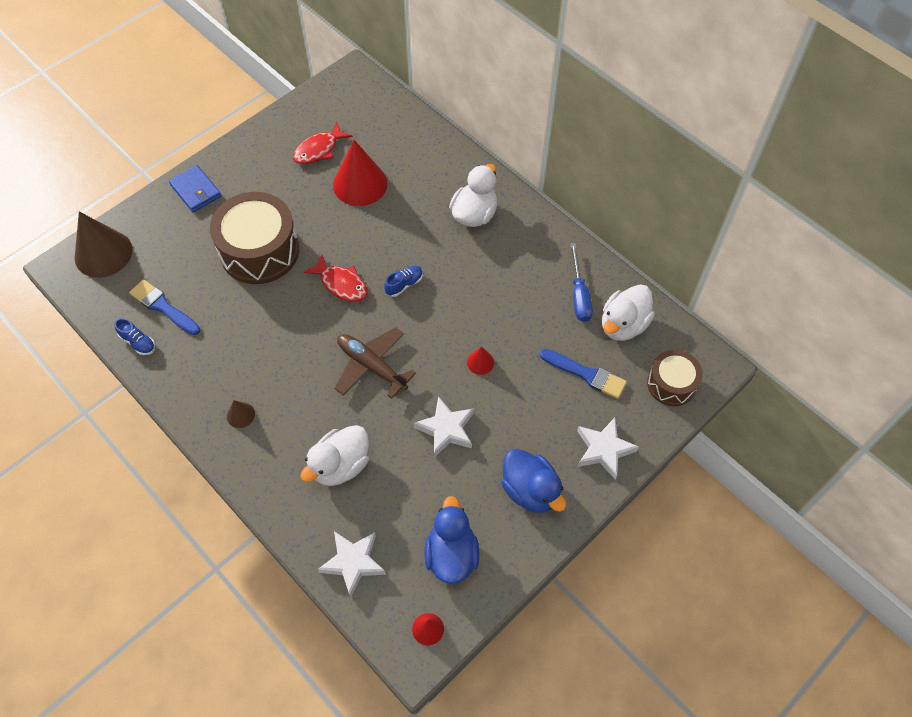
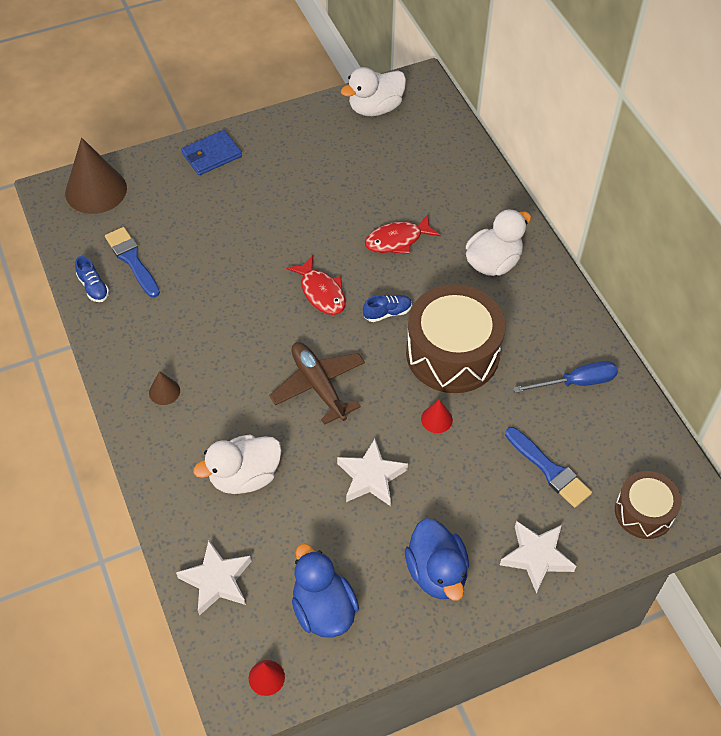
camera: 20 degrees right, 5 degrees down
(196, 191) = (211, 155): blue wallet -> blue wallet turned 75 degrees clockwise
(259, 251) = (251, 233): brown drum -> brown drum (452, 353)
(319, 150) = (353, 149): red fish -> red fish (397, 240)
(360, 184) = (382, 196): red cone -> none
(451, 554) = (323, 609): blue duck -> blue duck turned 45 degrees counterclockwise
(579, 295) = (576, 382): blue screwdriver -> blue screwdriver turned 120 degrees counterclockwise
(623, 325) = (613, 430): white duck -> white duck (375, 108)

